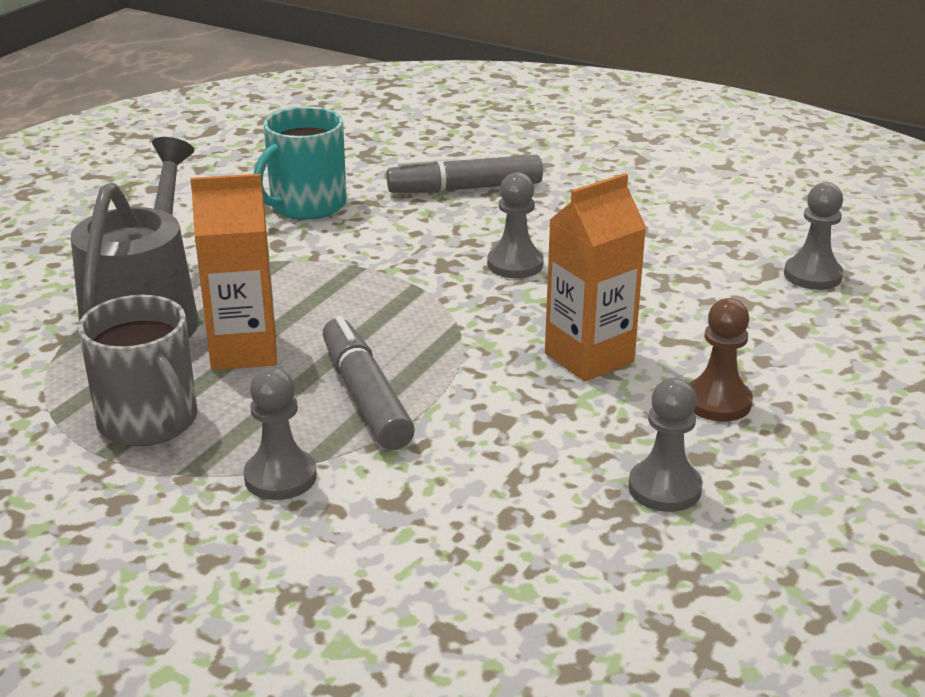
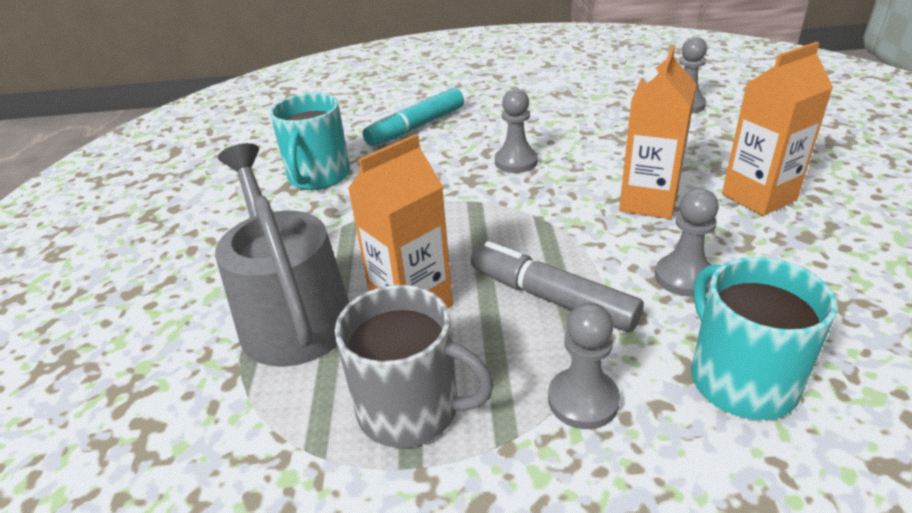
camera: 30 degrees left, 5 degrees up
(429, 525) = (740, 379): none -> turquoise mug
(465, 189) = (416, 127): grey marker -> turquoise marker
(664, 488) = (823, 268): grey pawn -> grey pawn (684, 277)
(717, 402) = (758, 197): brown pawn -> orange carton

